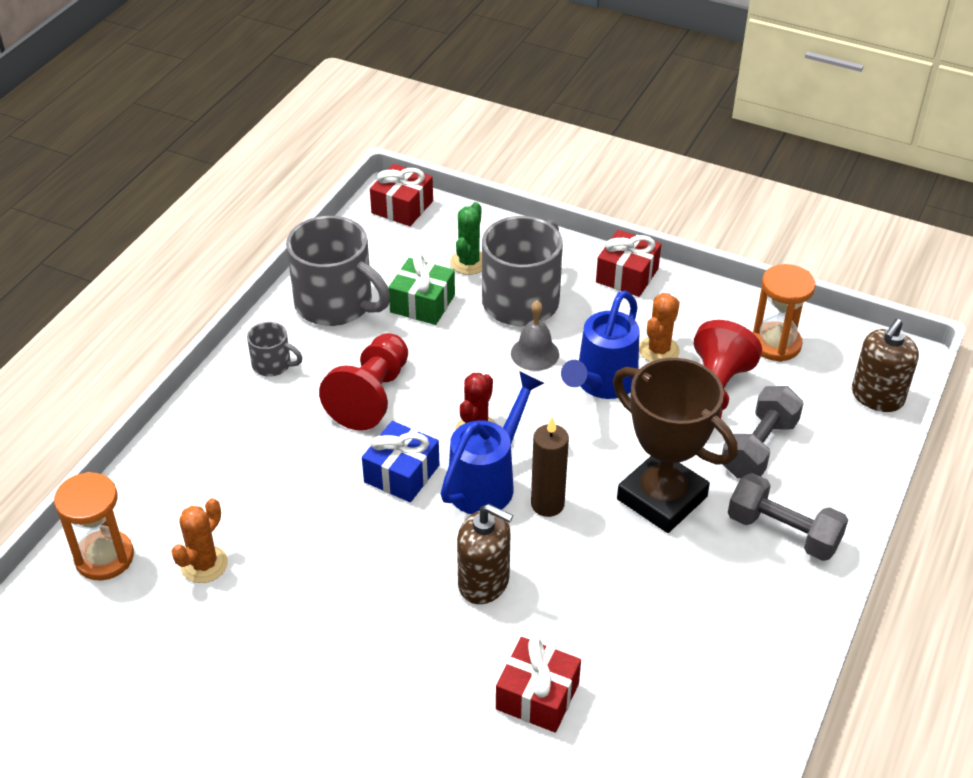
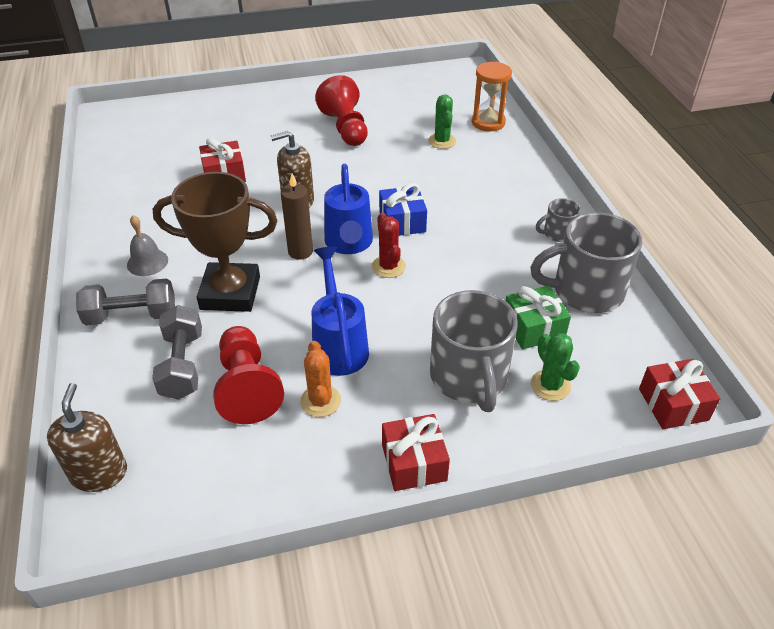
camera: 140 degrees right, 0 degrees up
(204, 564) = (442, 141): orange cactus -> green cactus
(371, 396) = (476, 250): red pawn -> red pawn (345, 128)
(535, 353) = (410, 339): grey bell -> grey bell (147, 262)
(775, 344) = (223, 473): orange hourglass -> none

